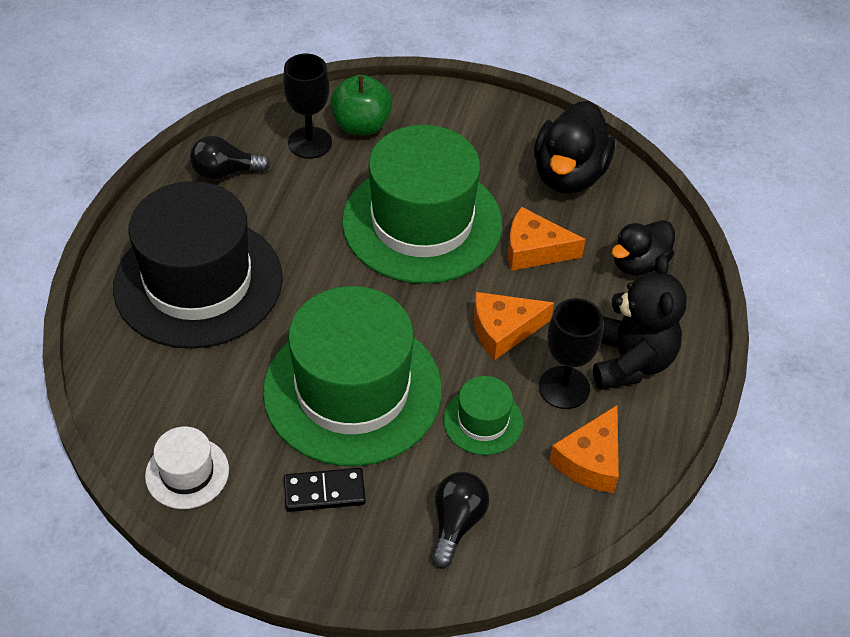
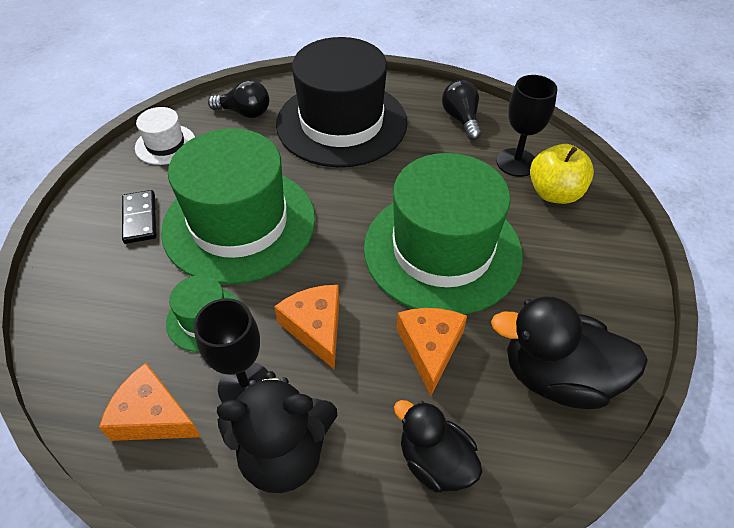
camera: 85 degrees right, 0 degrees up
(361, 125) = (554, 193): green apple -> yellow apple
(456, 523) = (96, 307): black light bulb -> black light bulb (245, 113)

